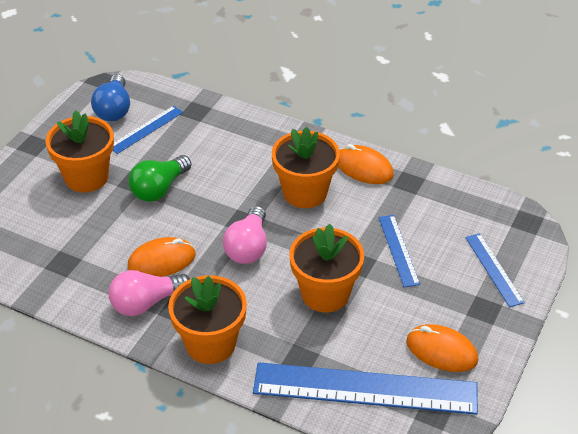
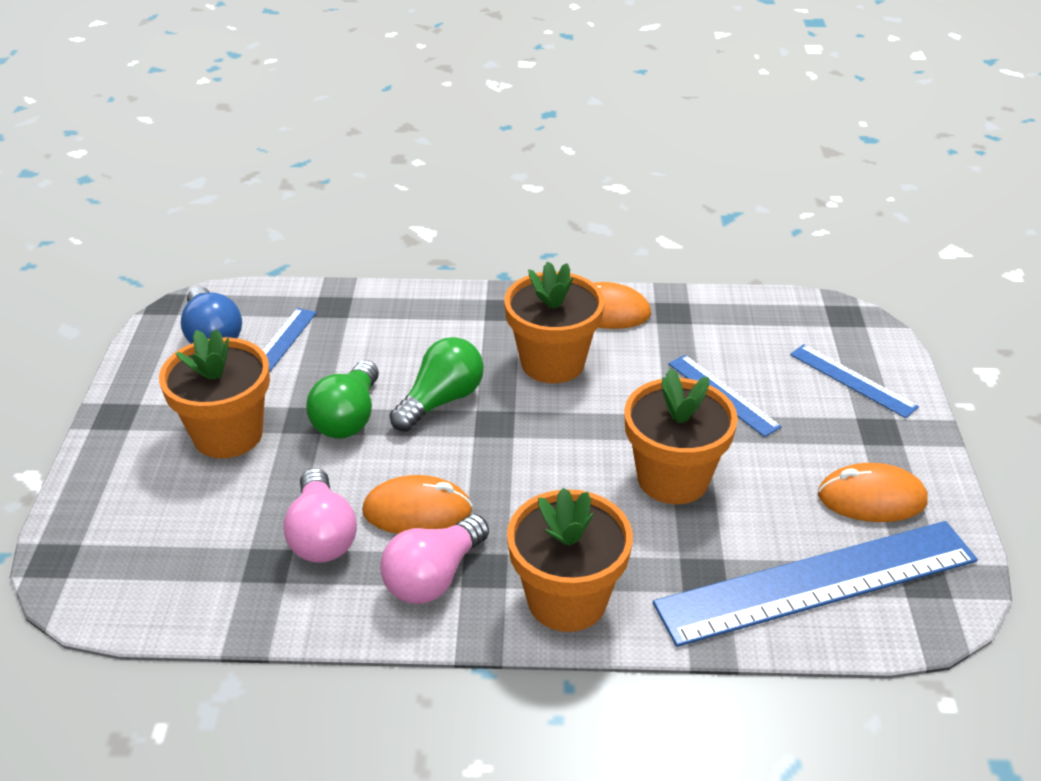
camera: 25 degrees left, 5 degrees down
(162, 261) = (417, 511): orange mouse -> orange mouse turned 45 degrees clockwise
(220, 196) = (441, 400): none -> green light bulb
(248, 247) = (527, 454): pink light bulb -> pink light bulb (322, 535)

